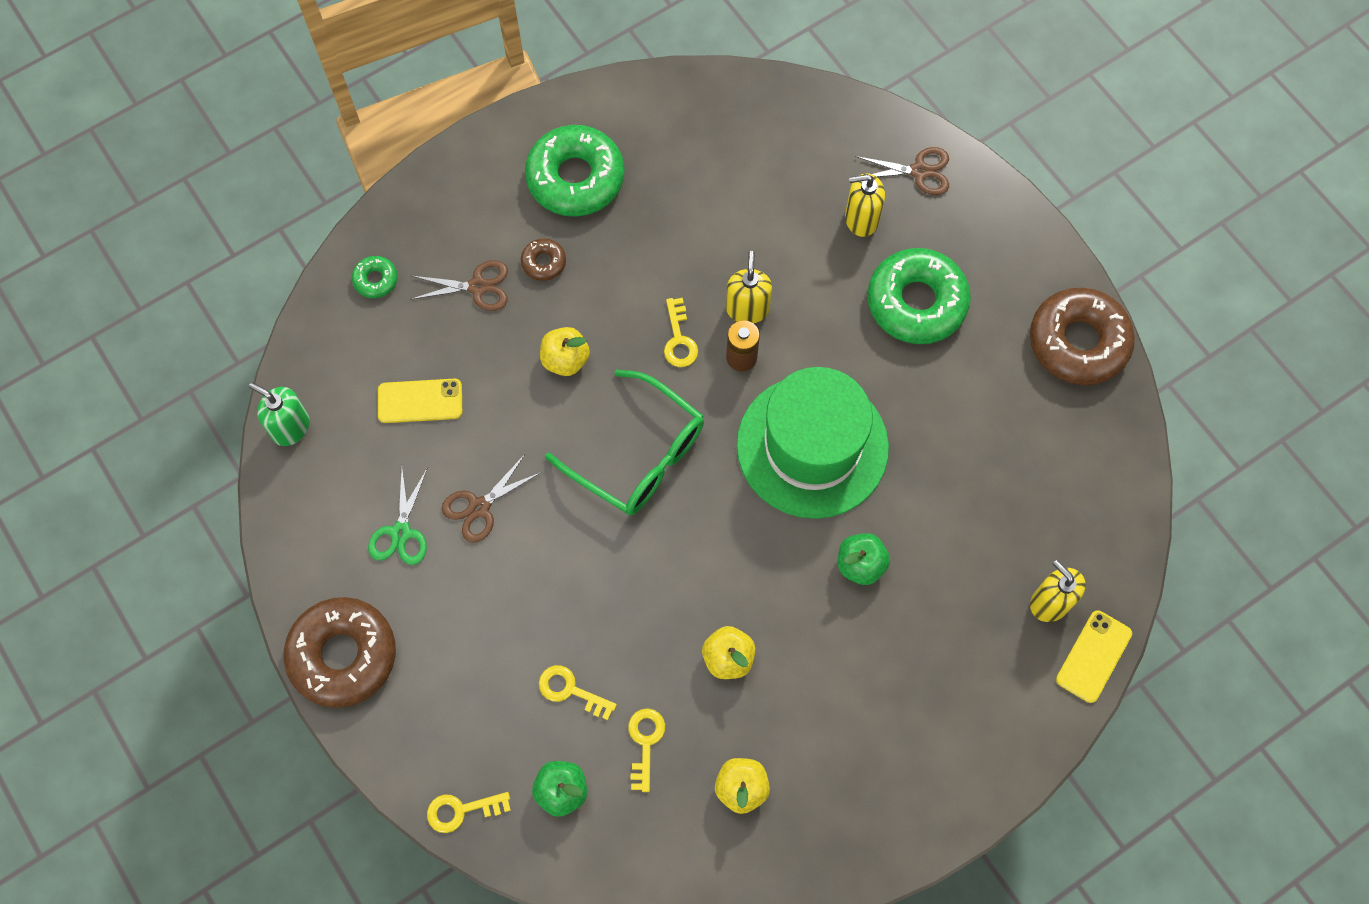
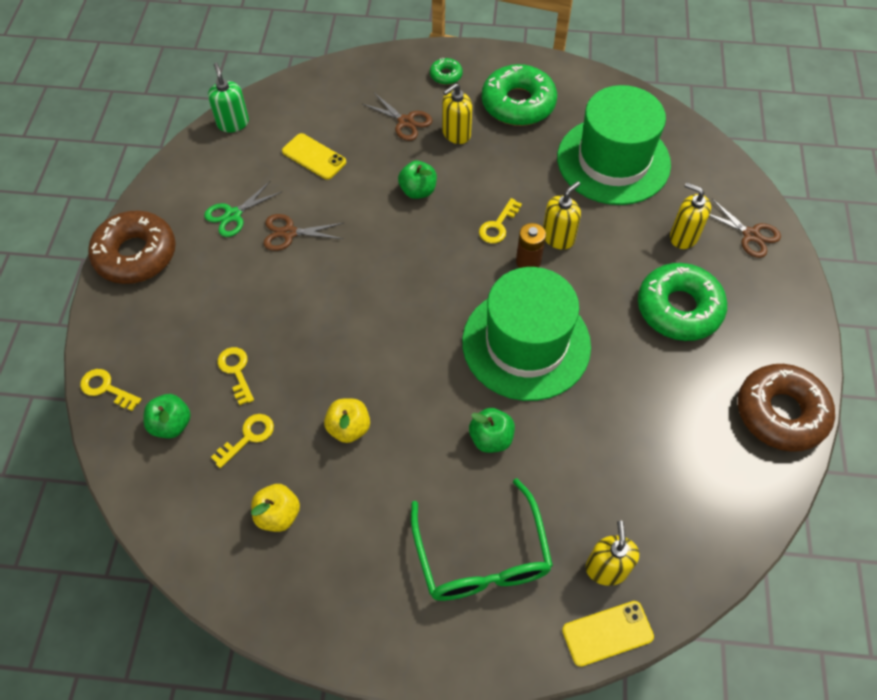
camera: 40 degrees right, 10 degrees down
(376, 280) = (353, 83): green donut -> green donut (446, 75)
(544, 262) = (456, 134): brown donut -> yellow soap dispenser
(565, 360) = (418, 191): yellow apple -> green apple
(638, 454) = (410, 270): green glasses -> green glasses (481, 556)
(728, 179) = (613, 161): none -> green hat

